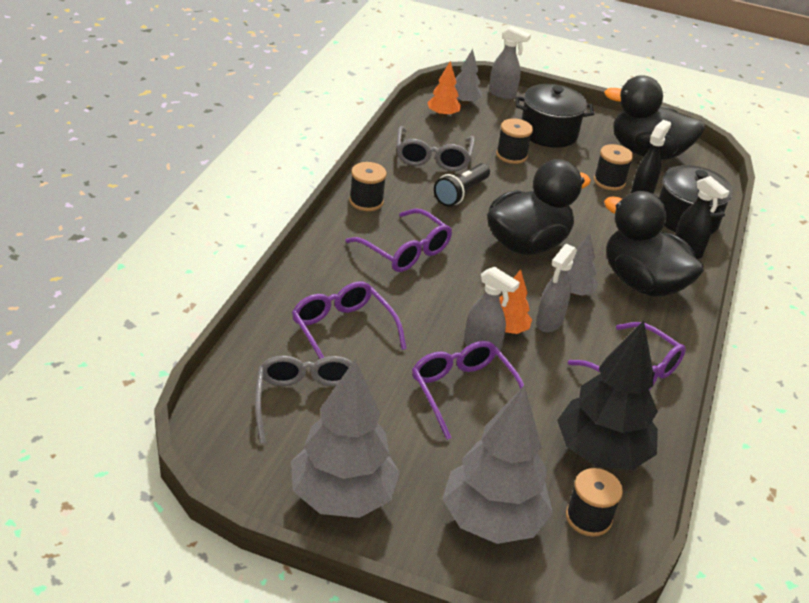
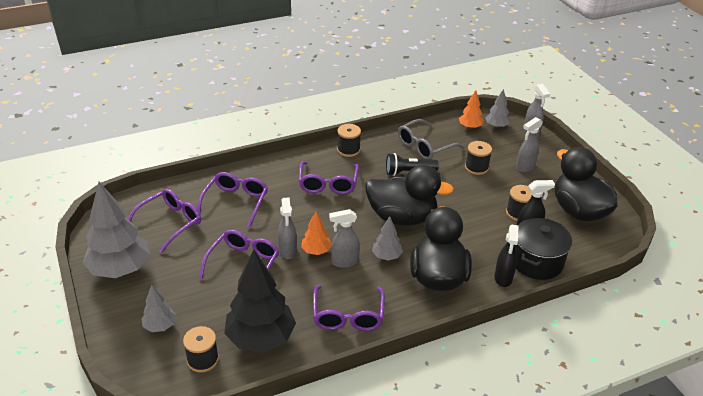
camera: 50 degrees right, 0 degrees up
(308, 403) = (170, 223): grey glasses -> purple glasses
(492, 521) = (160, 326): grey tree -> grey tree, size x0.49
(548, 133) = (525, 167): black pot -> grey spray bottle

